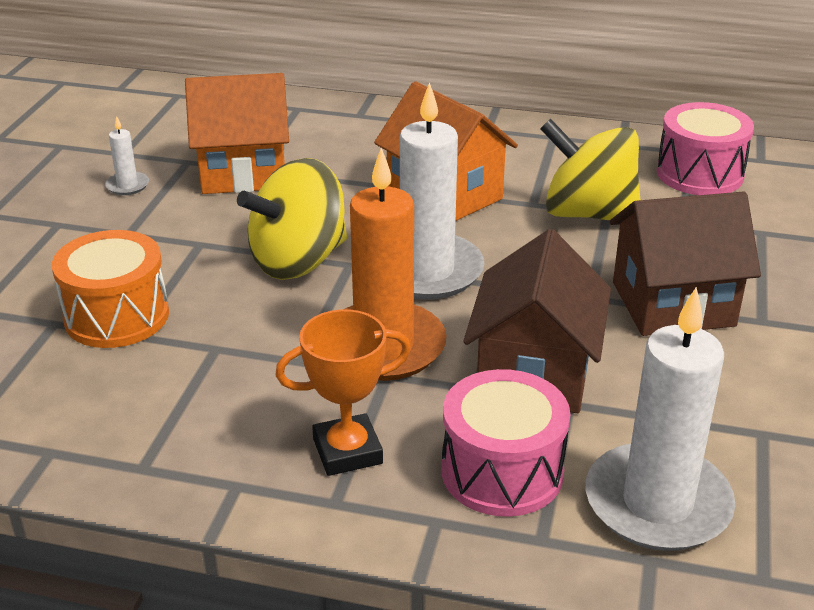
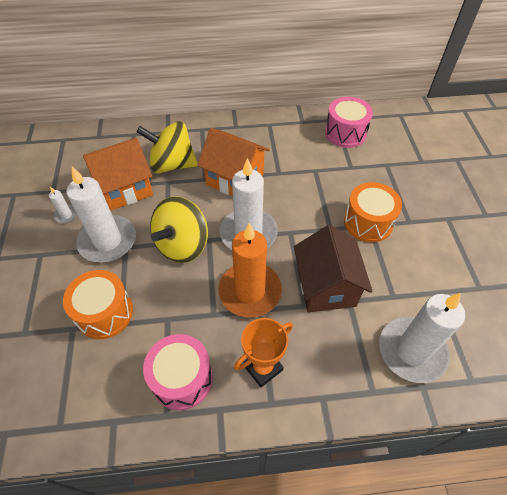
camera: 20 degrees left, 20 degrees up
(175, 230) = (108, 241): none -> white candle
(502, 471) = (338, 355): pink drum -> pink drum (182, 378)
(588, 214) = (307, 173): yellow spinning top -> yellow spinning top (172, 164)
(673, 304) = (368, 222): brown house -> orange drum

